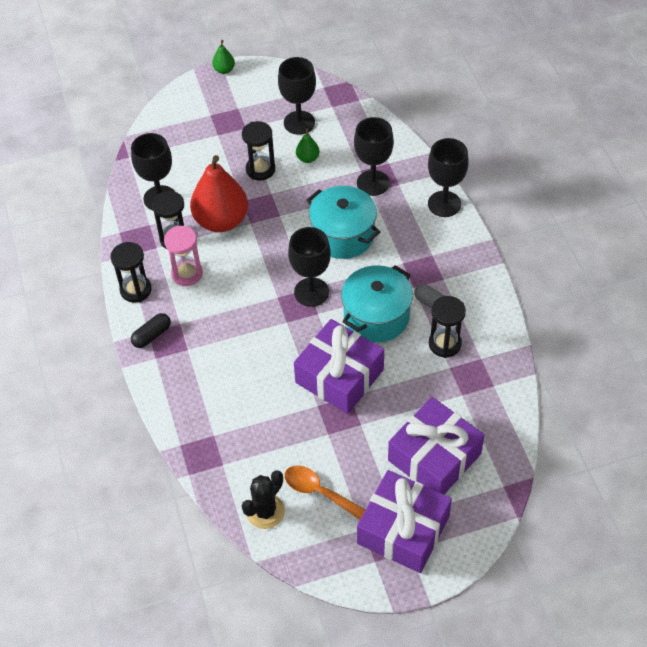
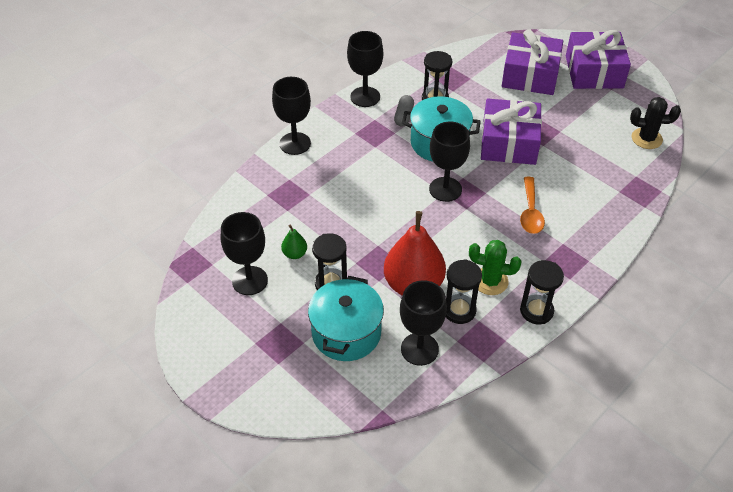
camera: 120 degrees left, 5 degrees down
(152, 335) = (571, 274): black capsule -> none
(187, 274) = (490, 281): pink hourglass -> green cactus
(224, 70) = (200, 385): green pear -> none
(319, 492) = (607, 118): orange spoon -> orange spoon (530, 212)
(343, 235) = (371, 193): turquoise pot -> turquoise pot (346, 333)
(373, 183) = (298, 196): black goblet -> black goblet (365, 97)

